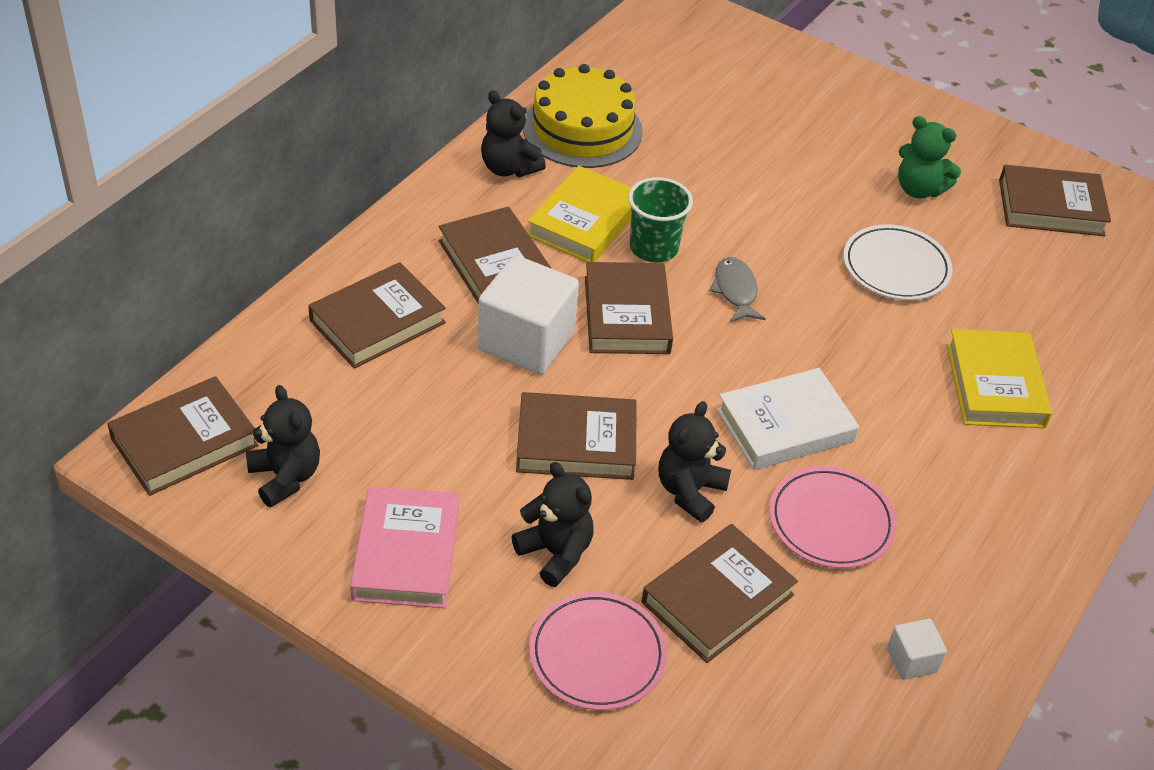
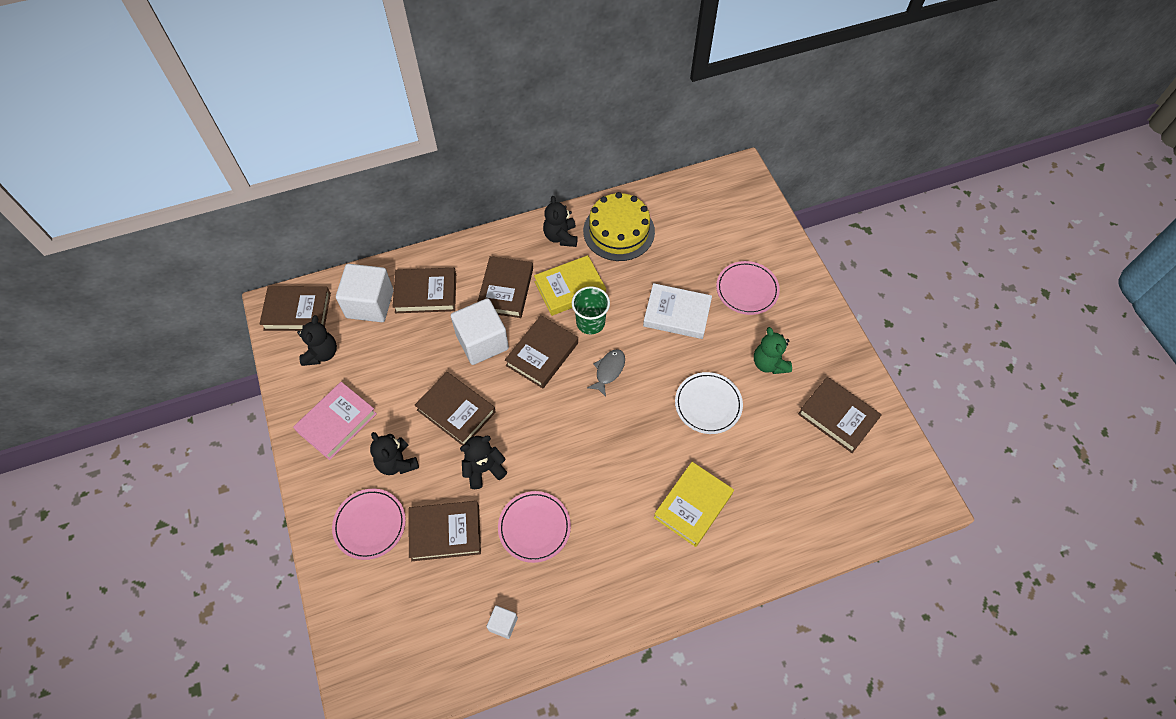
camera: 40 degrees right, 15 degrees up
(300, 375) = (370, 304): none -> white cube
(555, 553) = (397, 462): black teddy bear -> black teddy bear turned 150 degrees clockwise
(785, 425) = (562, 462): white book -> white book (677, 314)
(811, 124) = (747, 290): none -> pink plate

